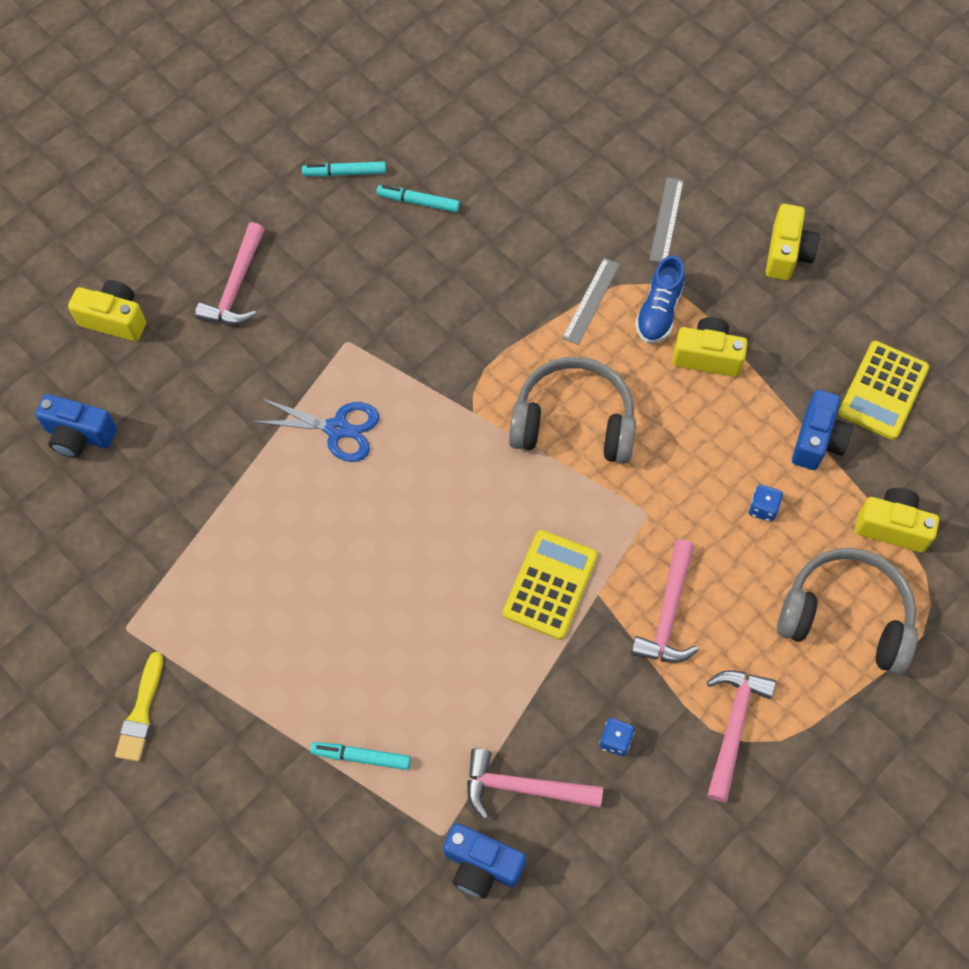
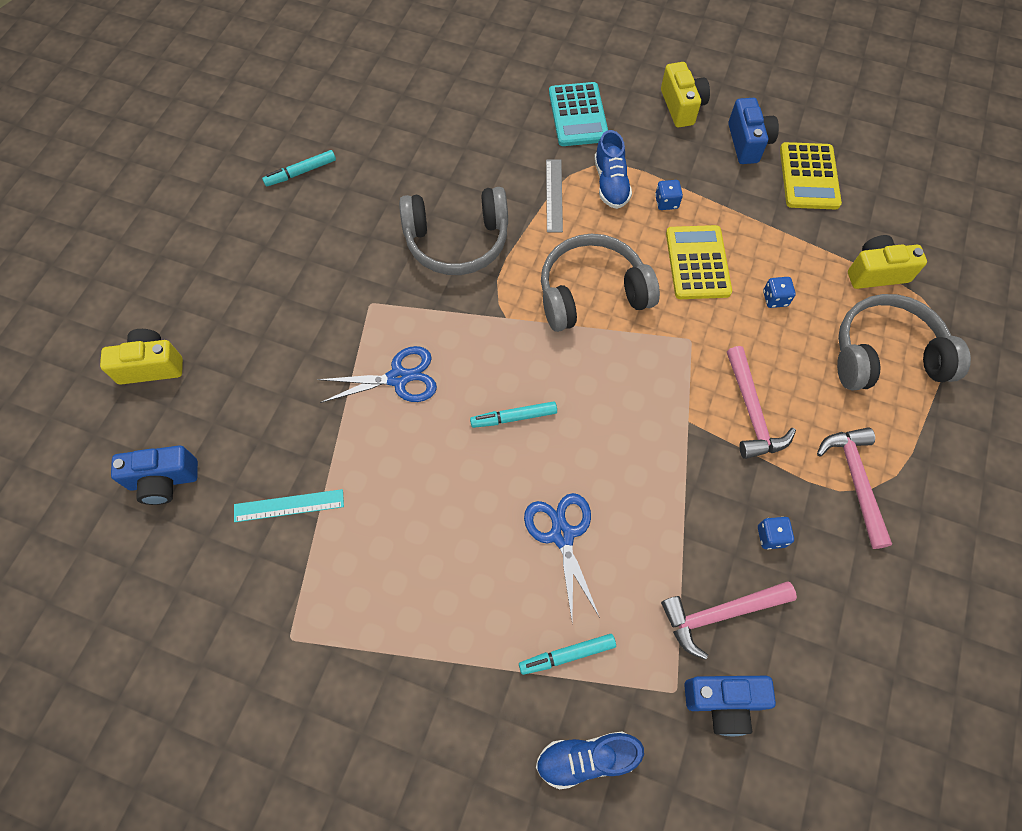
camera: 25 degrees left, 0 degrees up
(141, 712) = (343, 711): yellow brush -> none
(179, 508) = (289, 505): none -> turquoise ruler
(236, 286) = (250, 296): pink hammer -> none
(331, 852) = (586, 758): none -> blue shoe
(414, 647) = (562, 535): none -> blue scissors
(418, 202) = (374, 172): turquoise marker -> turquoise marker (514, 417)
(465, 311) = (457, 241): none -> grey headphones
(550, 585) = (645, 430): yellow calculator -> yellow calculator (697, 263)
(666, 220) = (578, 115): grey ruler -> turquoise calculator
(707, 356) = (666, 202): yellow camera -> blue dice
(817, 440) = (784, 231): blue camera -> blue camera (748, 143)

